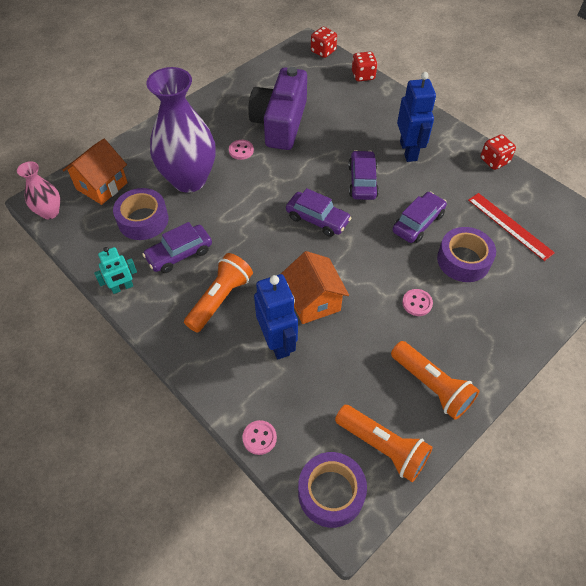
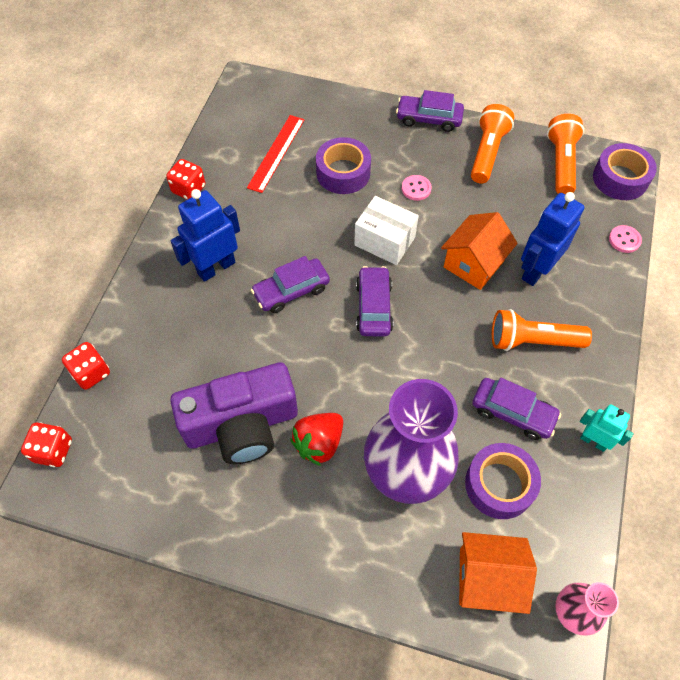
camera: 120 degrees left, 5 degrees up
(241, 150) = (319, 443): pink button -> red strawberry
(373, 254) = (384, 241): none -> white box
(418, 223) = (320, 221): purple car -> purple car (429, 119)

